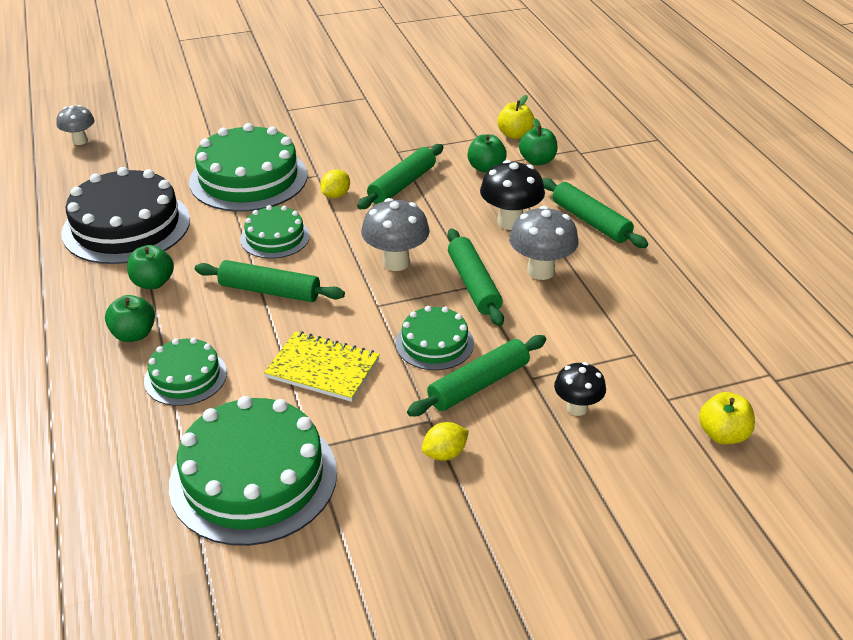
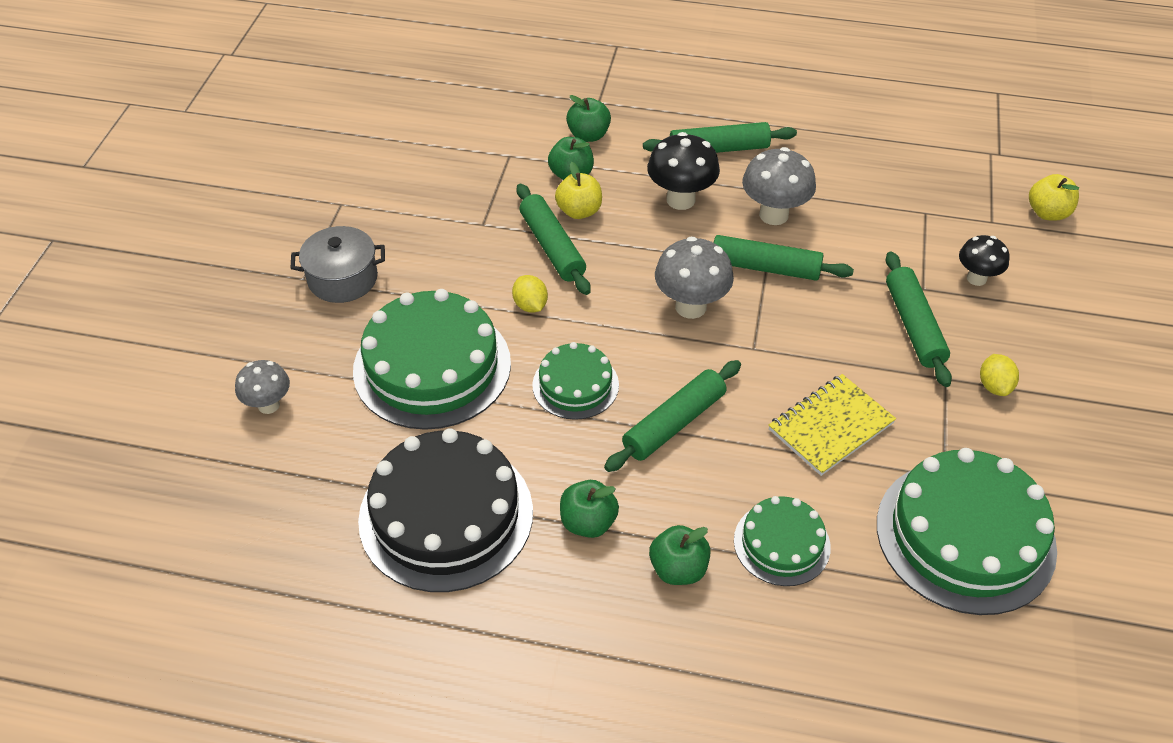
camera: 60 degrees left, 10 degrees up
(80, 141) = (184, 508): grey mushroom -> grey mushroom (269, 405)
(299, 122) = (343, 279): none -> grey pot
(434, 343) = (838, 331): green cake -> none
(515, 135) = (526, 128): yellow apple -> yellow apple (579, 211)

